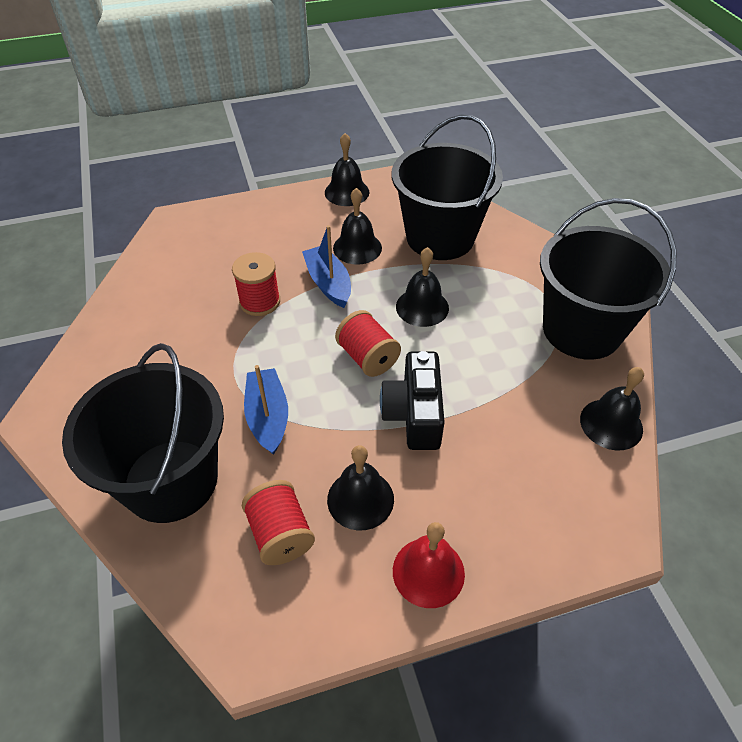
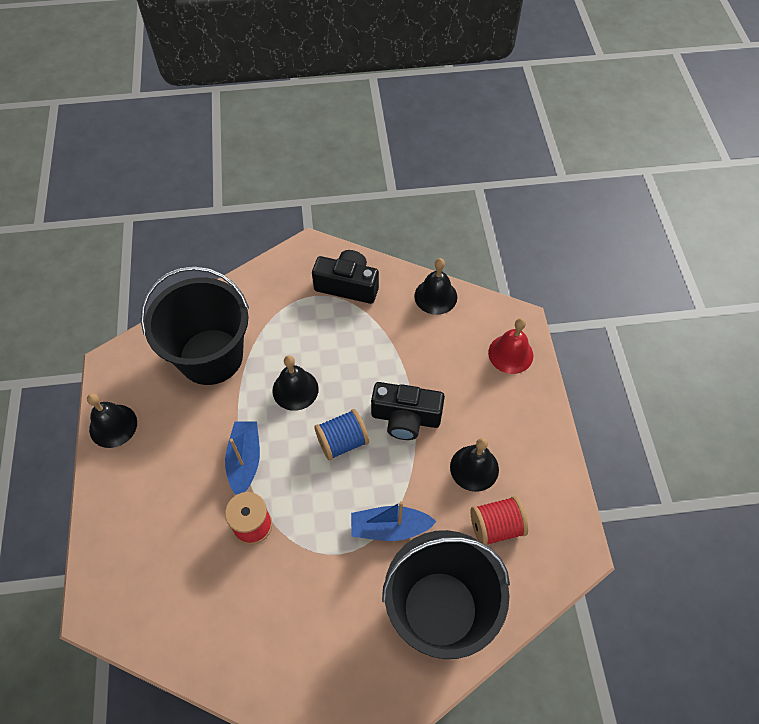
camera: 80 degrees left, 10 degrees up
(328, 283) = (245, 461): blue boat -> blue boat turned 105 degrees clockwise
(357, 248) = (203, 429): black bell -> none
(368, 357) = (342, 441): red spool -> blue spool
(428, 572) = (532, 434): red bell -> red bell (510, 354)
(581, 330) = (347, 285): black bucket -> black camera

